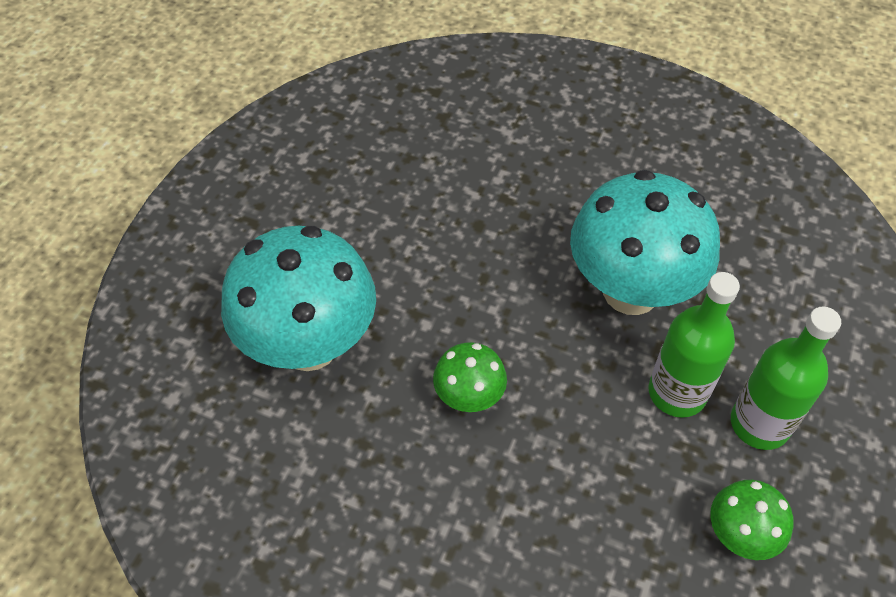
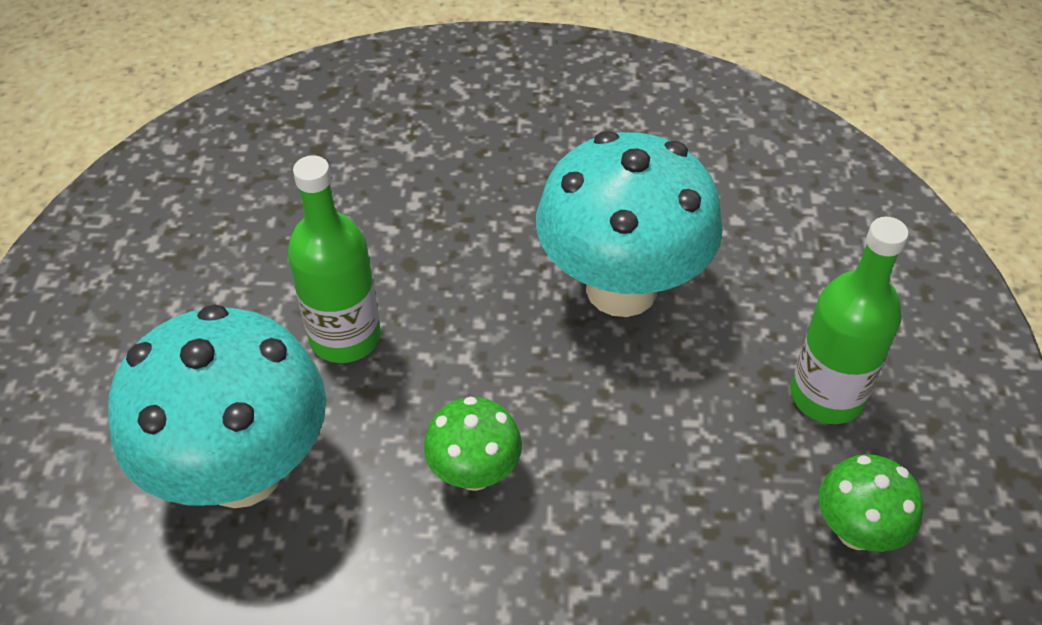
camera: 20 degrees left, 5 degrees down
(677, 393) = (720, 389): green bottle -> green bottle (345, 337)

